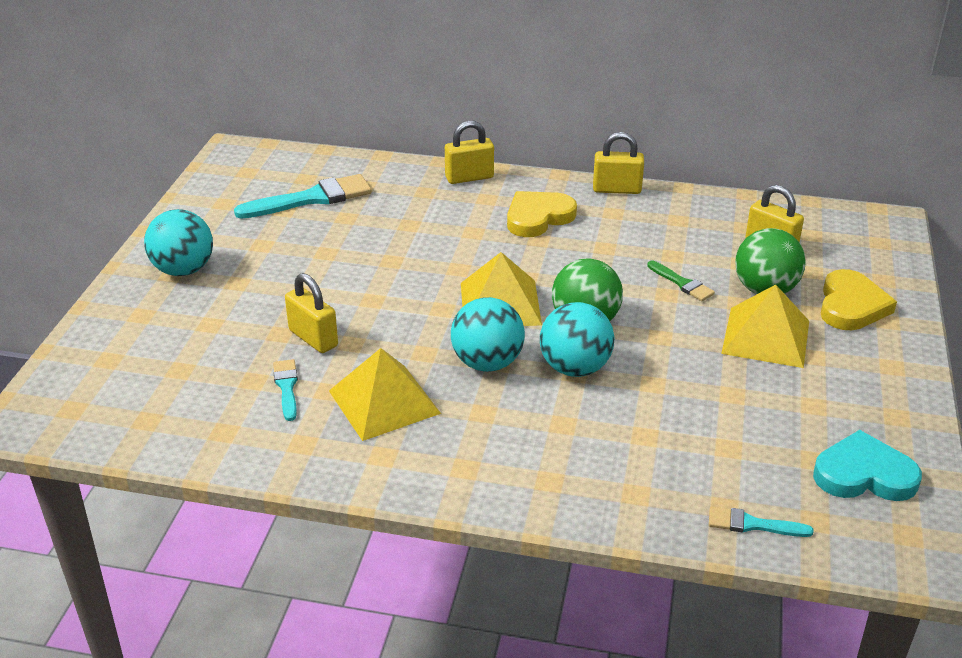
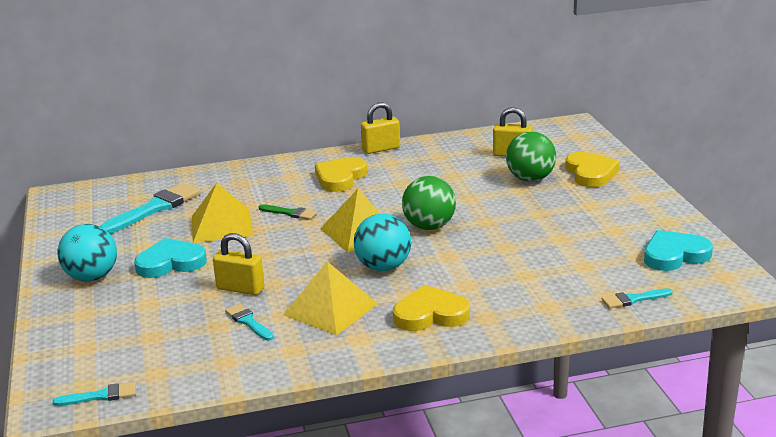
camera: 25 degrees left, 10 degrees down
(75, 429) = (101, 396): none -> turquoise brush
(271, 278) = (170, 263): none -> turquoise heart
(469, 178) = (267, 167): yellow padlock -> none
(487, 452) = (430, 314): none -> yellow heart
(575, 368) = (446, 253): turquoise ball -> none
(682, 283) = (474, 189): green brush -> green brush (290, 213)
(766, 337) = (553, 203): yellow pyramid -> yellow pyramid (222, 225)

